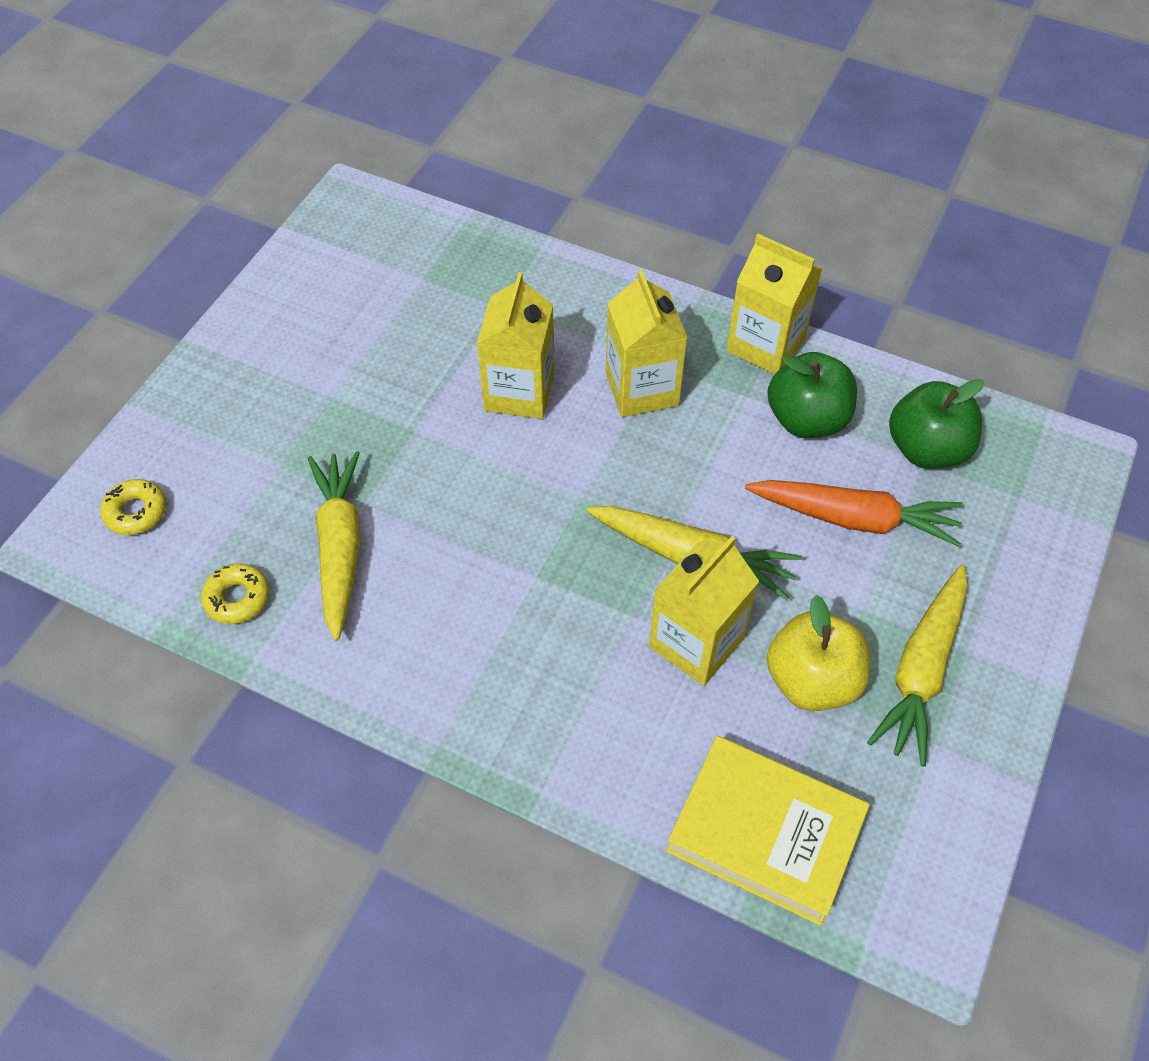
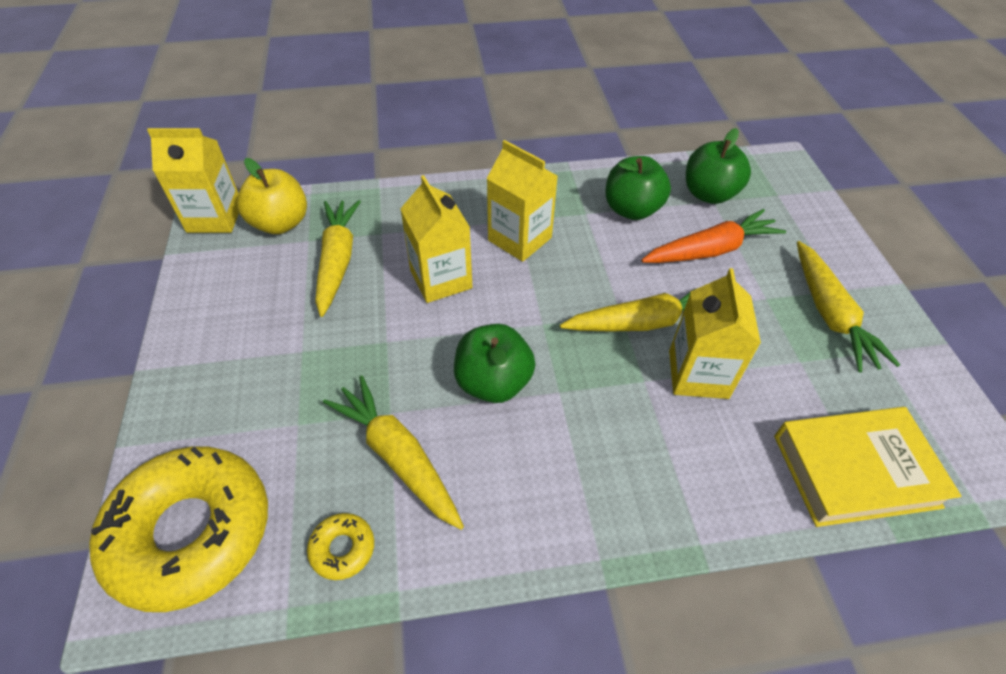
camera: 35 degrees left, 5 degrees down
(136, 512) = (191, 532): yellow donut -> yellow donut, size x2.49
(433, 317) = (337, 261): none -> yellow carrot
(481, 529) = (493, 382): none -> green apple
(765, 345) = (569, 180): yellow carton -> yellow carton (215, 217)
(811, 681) = (783, 356): yellow apple -> yellow apple (280, 223)

